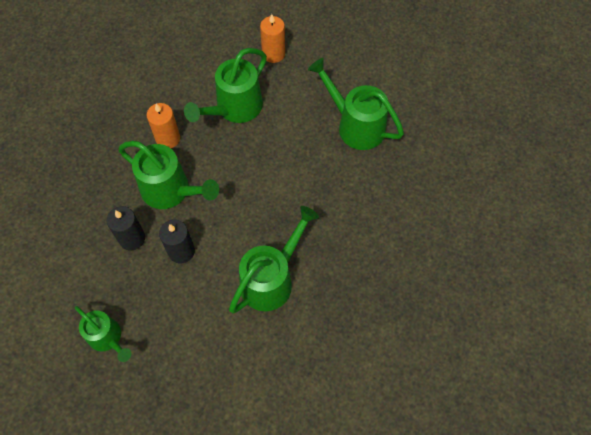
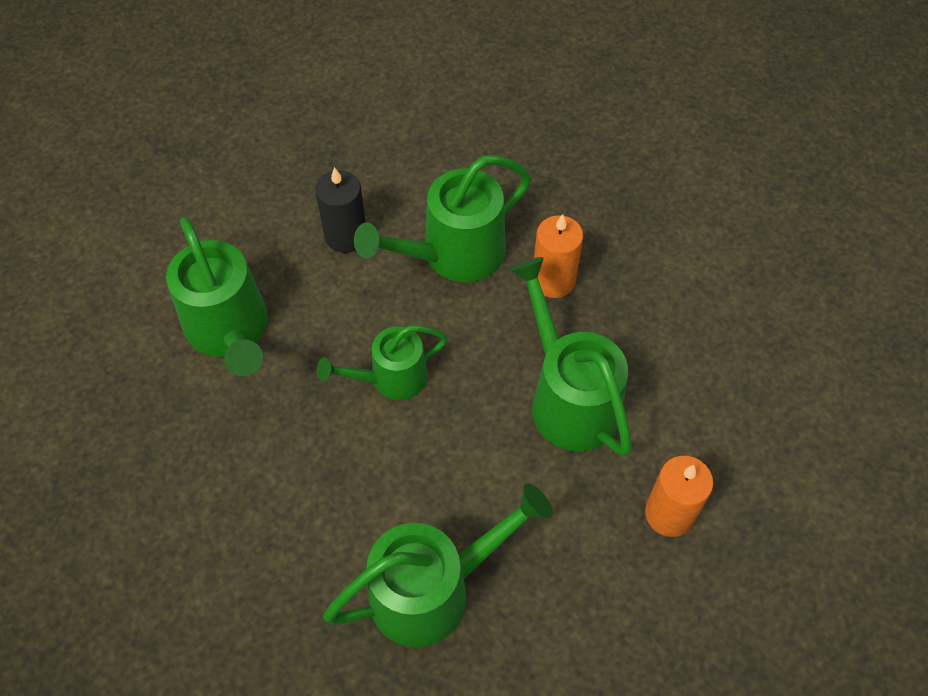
camera: 115 degrees right, 5 degrees down
(108, 338) = (274, 123): green watering can -> green watering can (390, 379)
(132, 238) = (402, 186): black candle -> none

